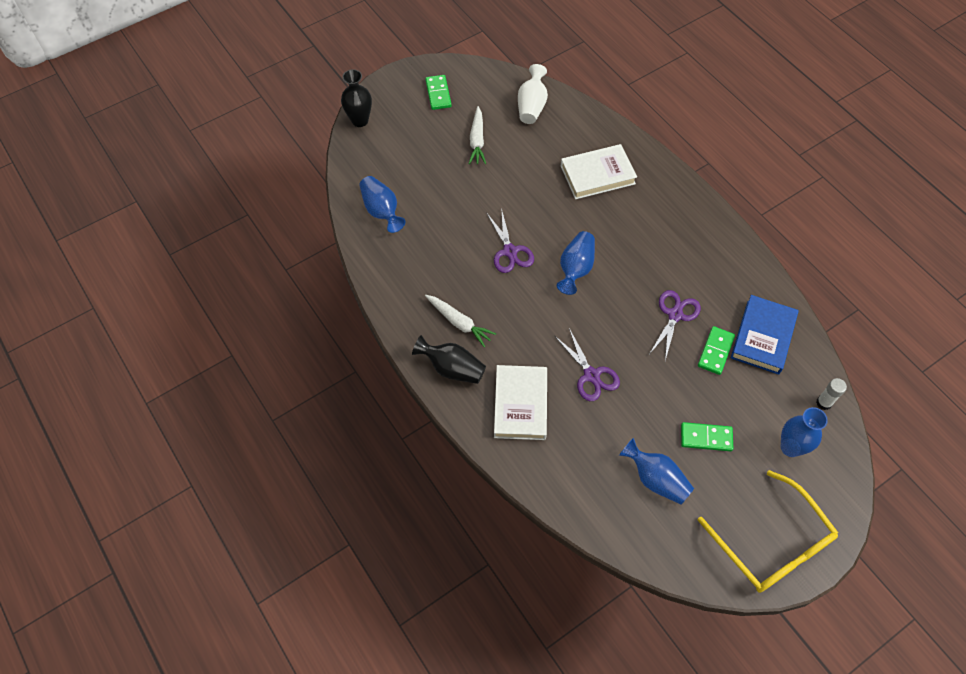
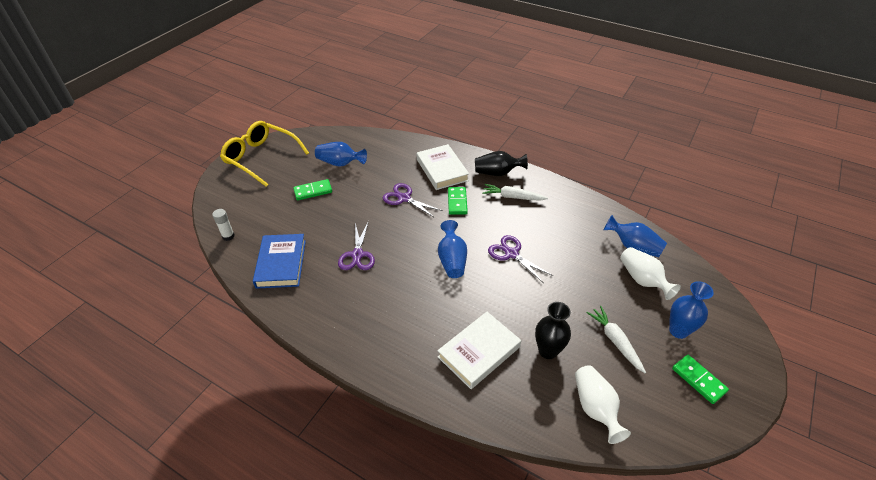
camera: 155 degrees right, 15 degrees down
(360, 120) = (734, 316): black vase -> black vase (548, 351)
(405, 177) = (643, 280): none -> white vase
(715, 351) = (318, 241): green domino -> green domino (457, 202)
(790, 447) = (252, 204): blue vase -> blue vase (678, 331)

